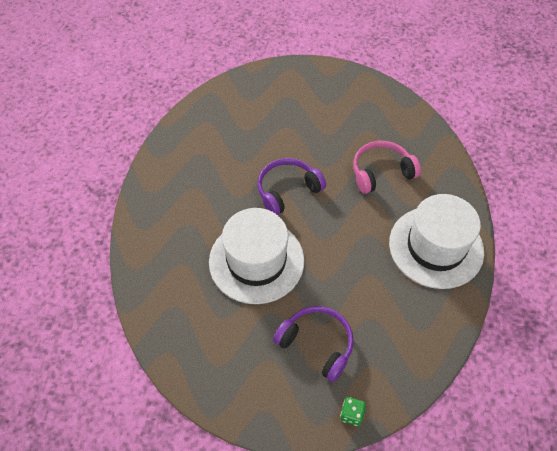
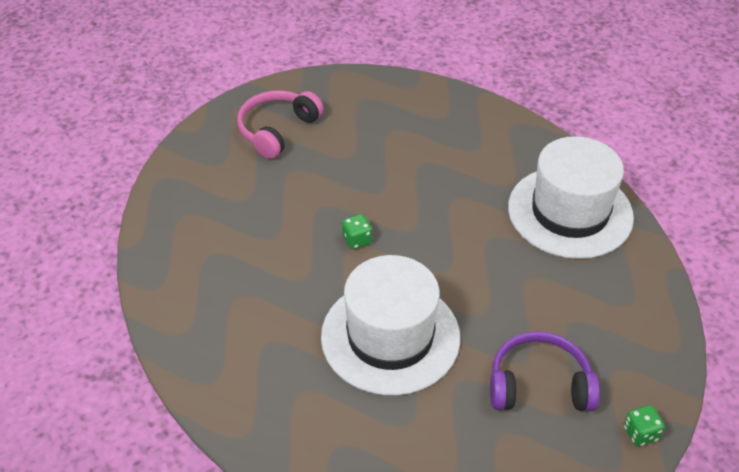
camera: 35 degrees left, 10 degrees down
(287, 190) = (357, 240): purple headphones -> green dice
(381, 172) = (445, 166): pink headphones -> pink headphones (277, 130)

